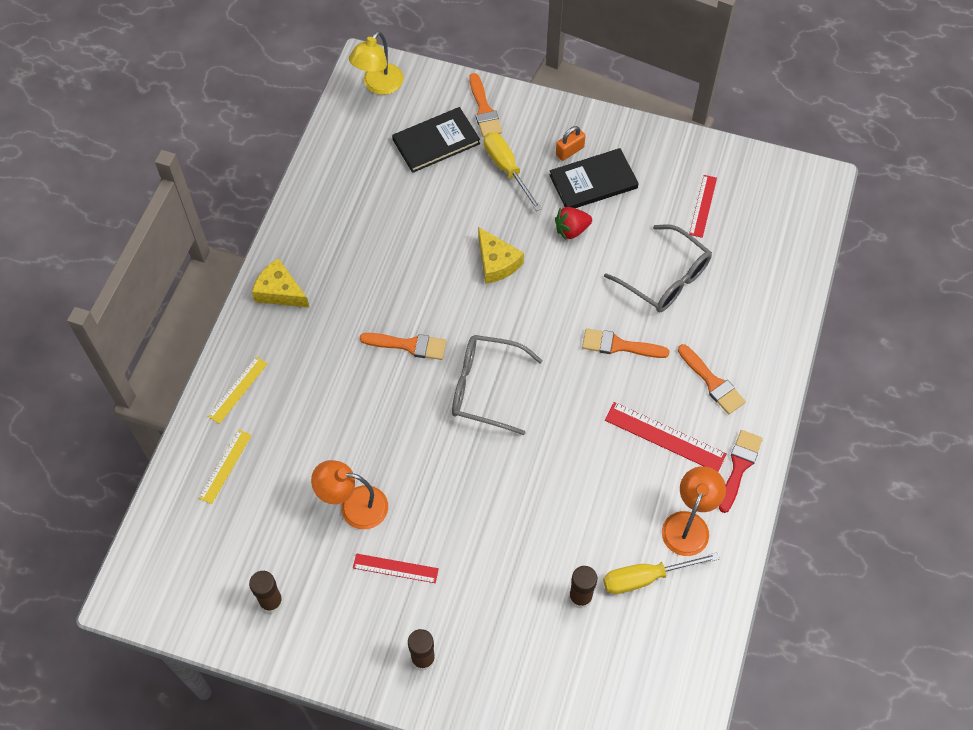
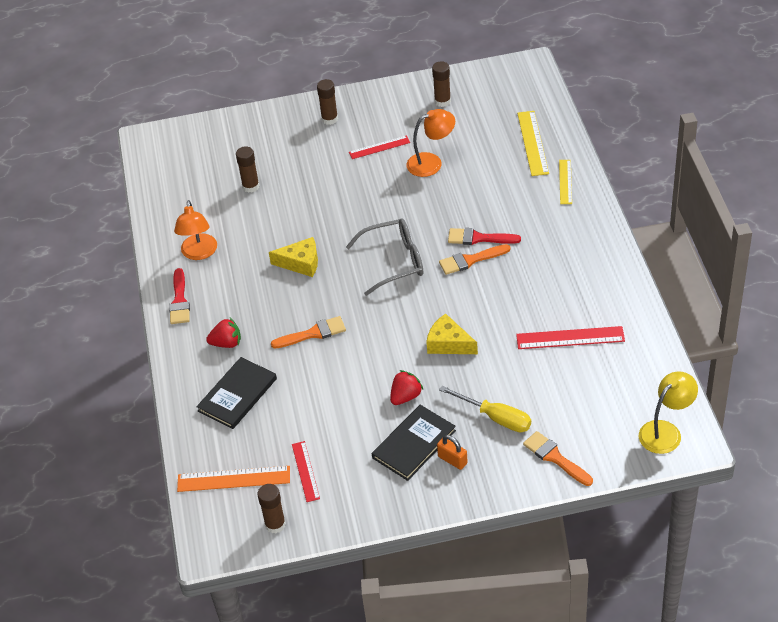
camera: 155 degrees right, 15 degrees down
(225, 466) = (533, 143): yellow ruler -> yellow ruler, size x1.53
(280, 291) = (594, 247): yellow cheese -> yellow cheese (301, 263)
(378, 85) = (665, 431): yellow lamp -> yellow lamp turned 45 degrees clockwise
(380, 368) = (479, 238): none -> red brush
(436, 142) = (573, 409): black book -> black book (237, 395)
(569, 151) = (452, 460): orange padlock -> orange padlock turned 75 degrees counterclockwise
(646, 578) = (213, 214): yellow screwdriver -> none
(665, 278) = (305, 398): grey glasses -> none
(665, 437) = (244, 293): red ruler -> red ruler (570, 338)
(712, 382) = (226, 343): orange brush -> red strawberry
(753, 172) = (275, 524): none -> brown glue stick
(771, 232) = (233, 479): none -> orange ruler

